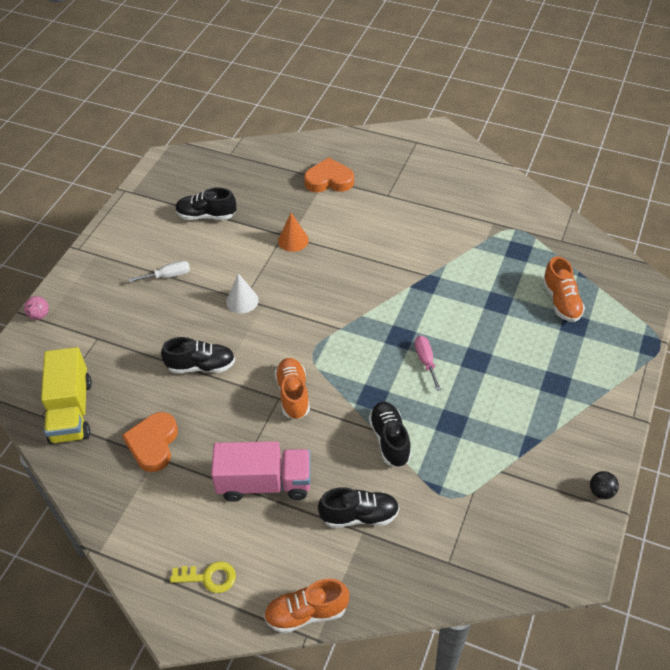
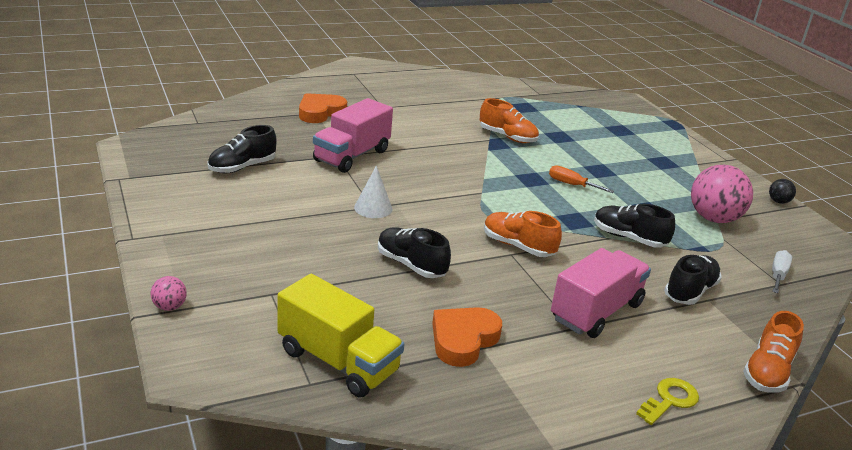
camera: 50 degrees left, 20 degrees down
(153, 444) = (463, 340): orange heart -> orange heart turned 75 degrees clockwise
(168, 276) = (272, 219): white screwdriver -> white screwdriver (778, 275)
(201, 366) = (411, 265): black shoe -> black shoe turned 90 degrees counterclockwise
(293, 240) = (352, 156): orange cone -> pink truck
(425, 361) = (571, 185): pink screwdriver -> orange screwdriver
(499, 468) = (713, 218): none -> pink ball
(561, 301) = (593, 122): orange shoe -> orange shoe (507, 137)

